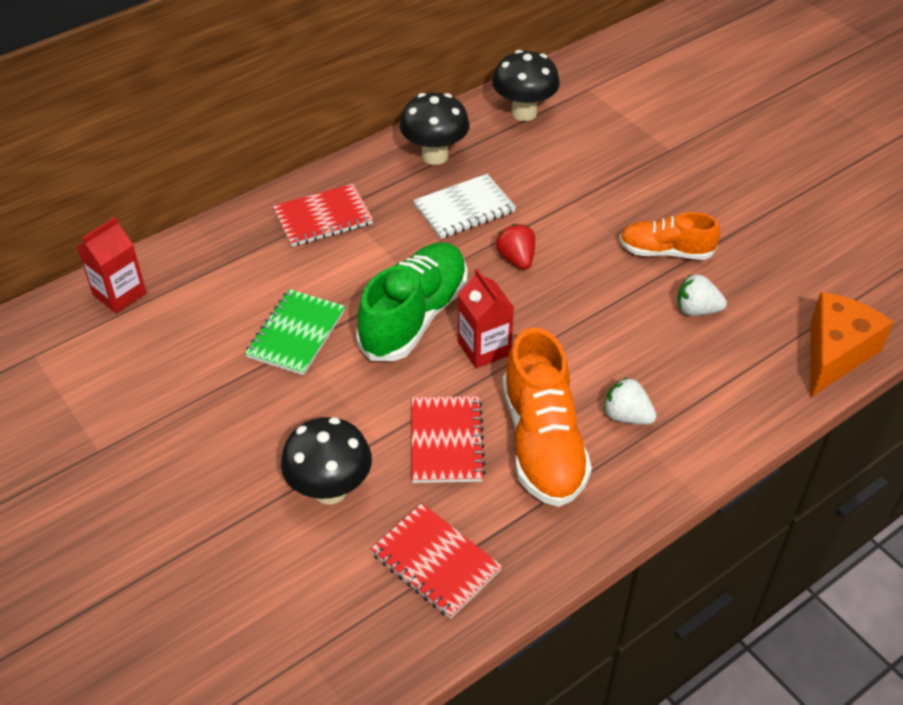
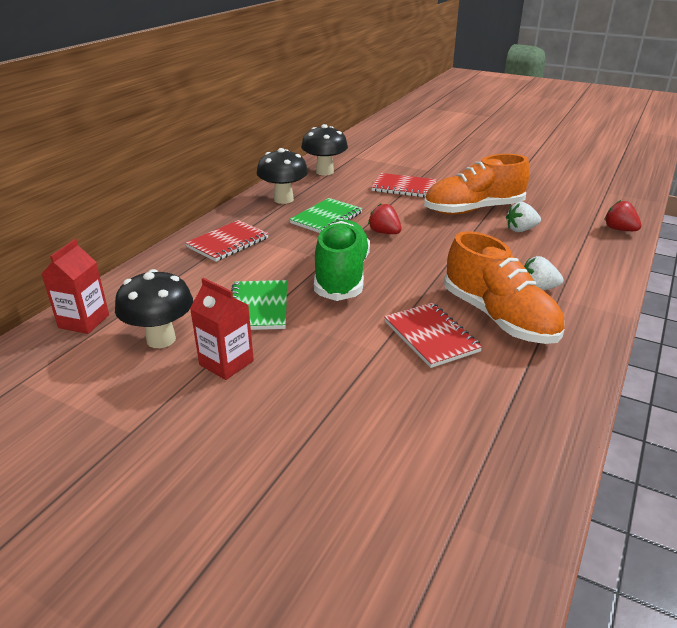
camera: 25 degrees left, 15 degrees down
(330, 490) = (368, 393): black mushroom -> black mushroom (161, 339)
(435, 562) = (497, 413): red notebook -> red notebook (403, 187)
(464, 209) = (326, 218): white notebook -> green notebook
(484, 348) = (407, 280): red carton -> red carton (226, 363)
(666, 251) = (473, 210): orange shoe -> orange shoe, size x1.61
(835, 353) = (619, 229): orange cheese -> red strawberry

